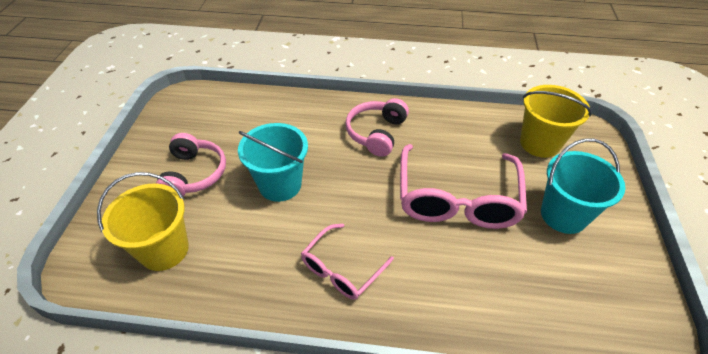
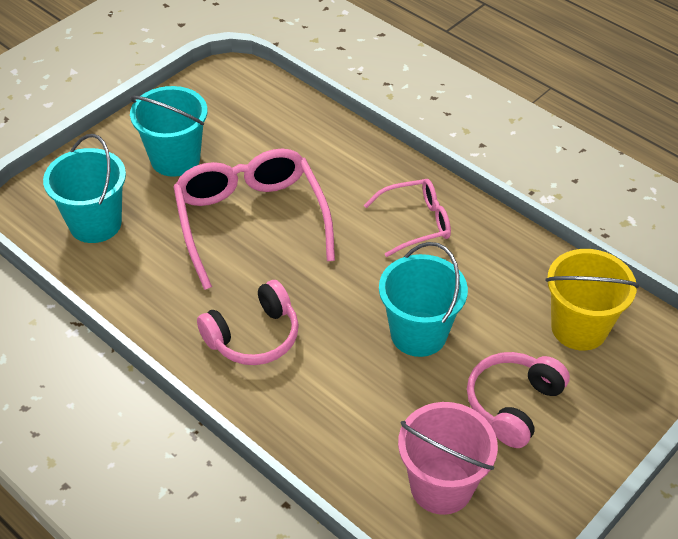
camera: 145 degrees left, 0 degrees up
(217, 117) = (441, 486): none -> pink bucket
(457, 199) = (251, 221): pink glasses -> pink glasses turned 60 degrees counterclockwise
(539, 143) = (95, 224): yellow bucket -> turquoise bucket

